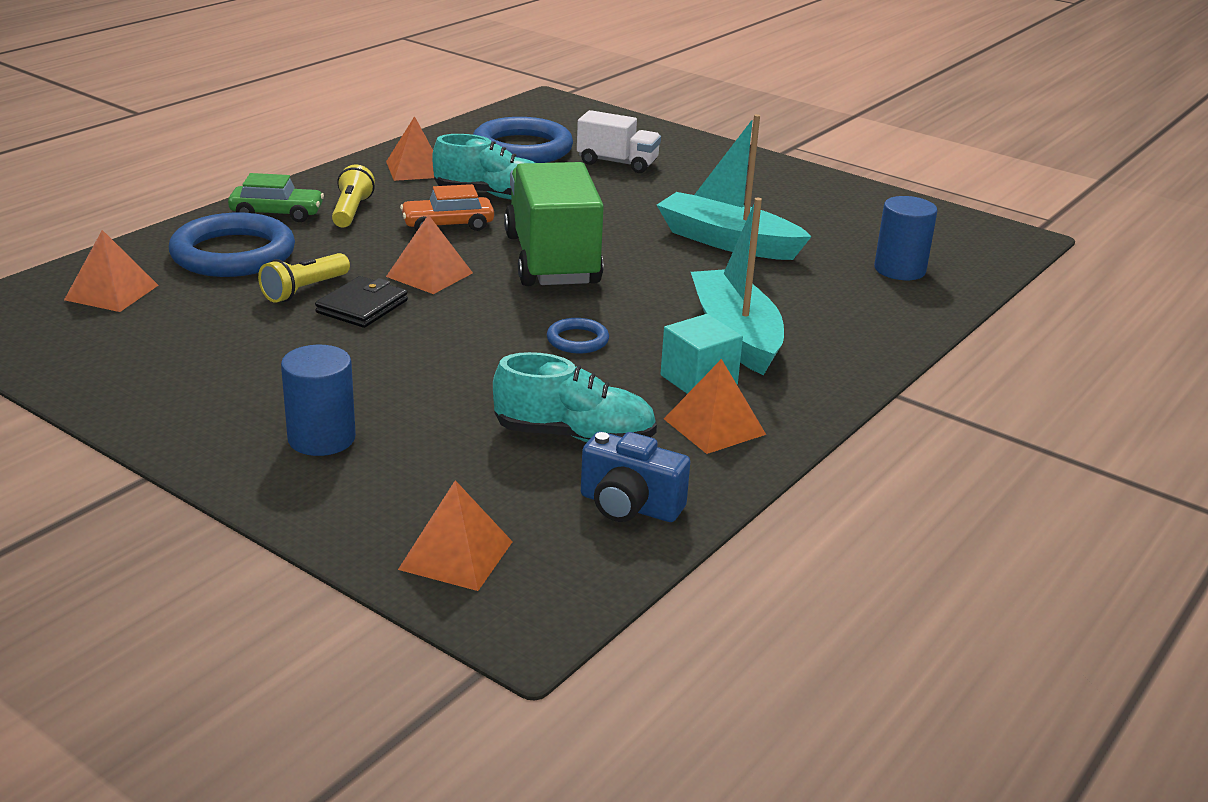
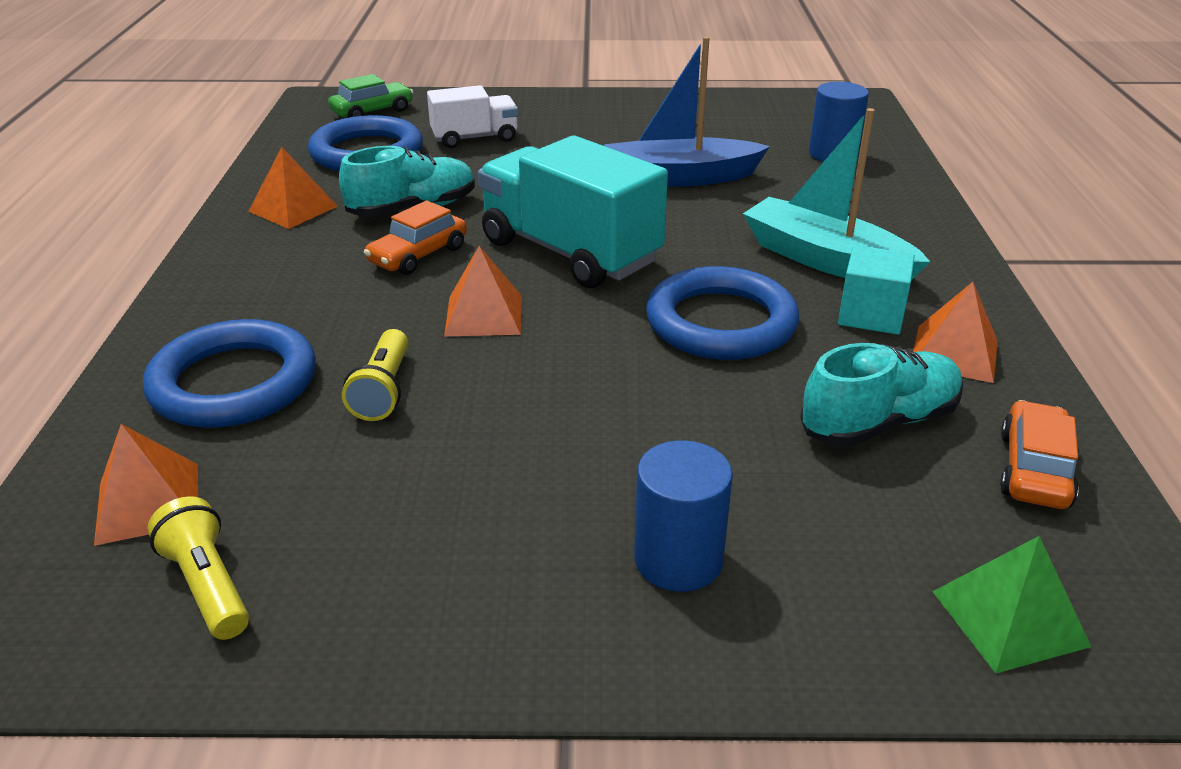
camera: 35 degrees left, 5 degrees up
(277, 214) = (213, 314): green car -> green car (372, 112)
(351, 211) = (295, 279): yellow flashlight -> yellow flashlight (208, 585)
(362, 307) = (474, 381): black wallet -> none
(456, 555) = (1009, 618): orange pyramid -> green pyramid
(551, 260) = (569, 252): green truck -> turquoise truck
(577, 340) = (721, 323): blue ring -> blue ring, size x2.15
(629, 506) = (1034, 469): blue camera -> orange car
(727, 242) = (679, 178): turquoise boat -> blue boat

